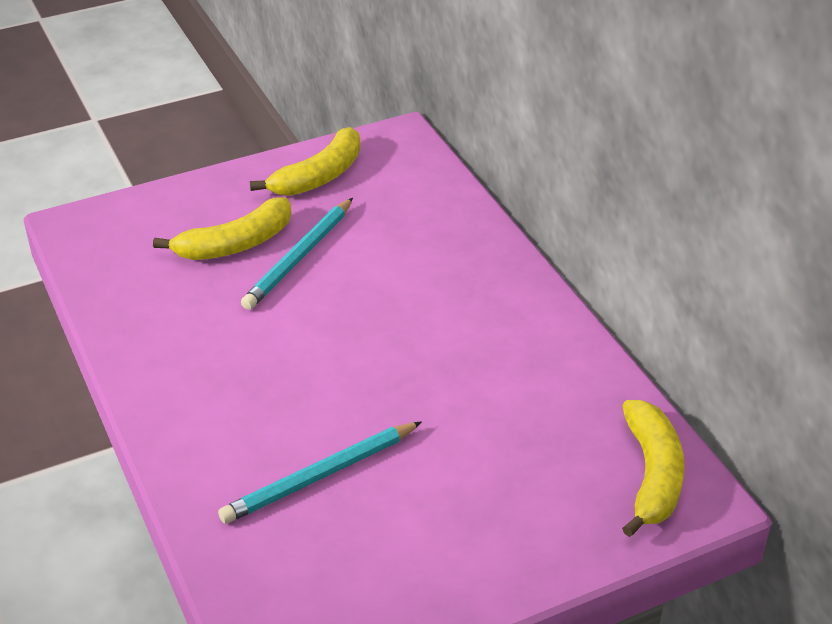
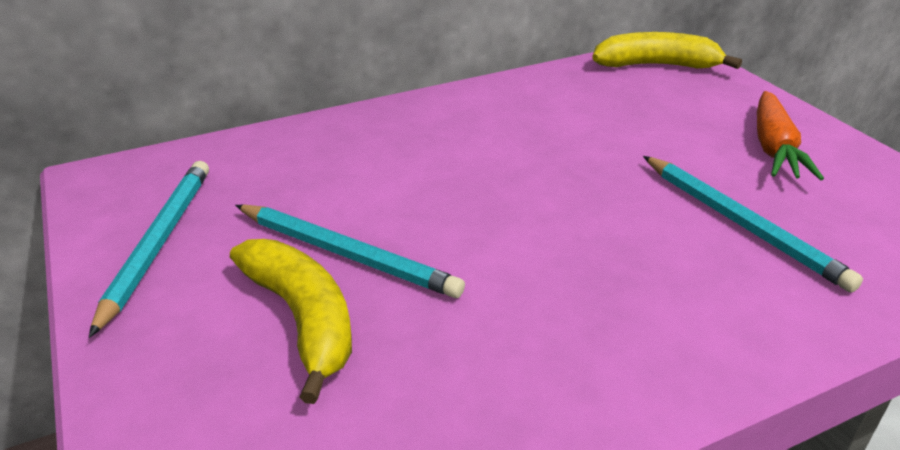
camera: 90 degrees left, 5 degrees down
(319, 176) = (158, 243): yellow banana -> turquoise pencil
(453, 535) = (774, 148): none -> orange carrot

